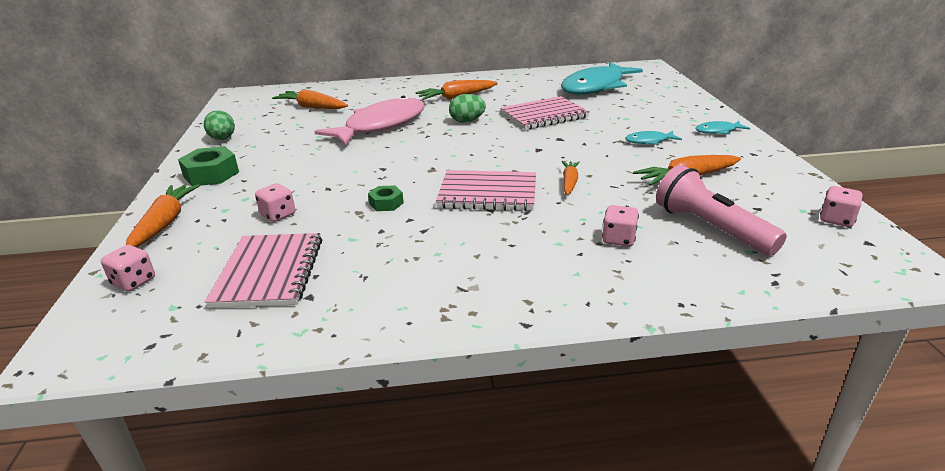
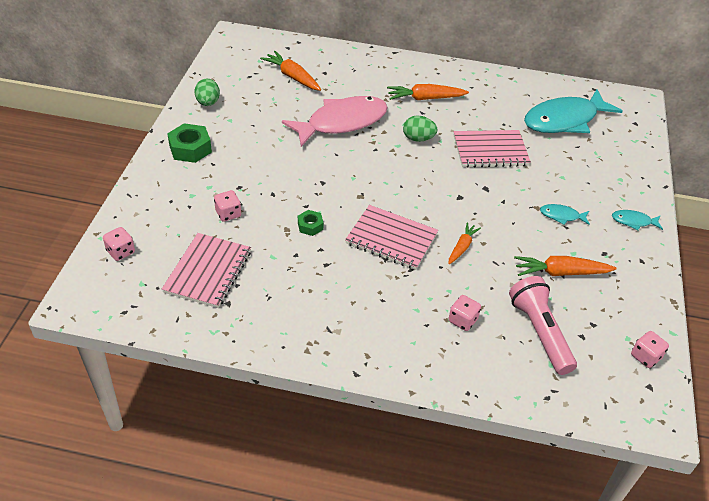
camera: 15 degrees right, 15 degrees up
(165, 223) = (148, 197): orange carrot -> none

